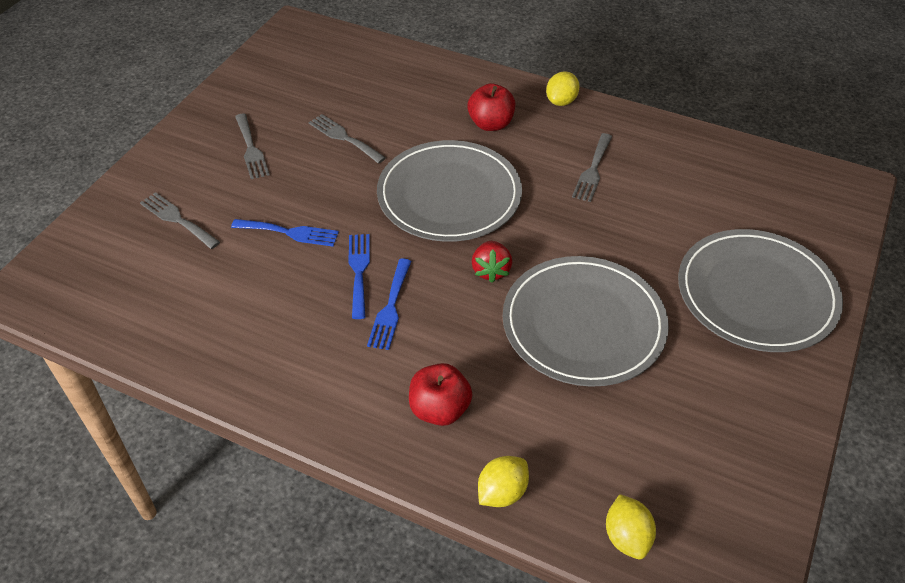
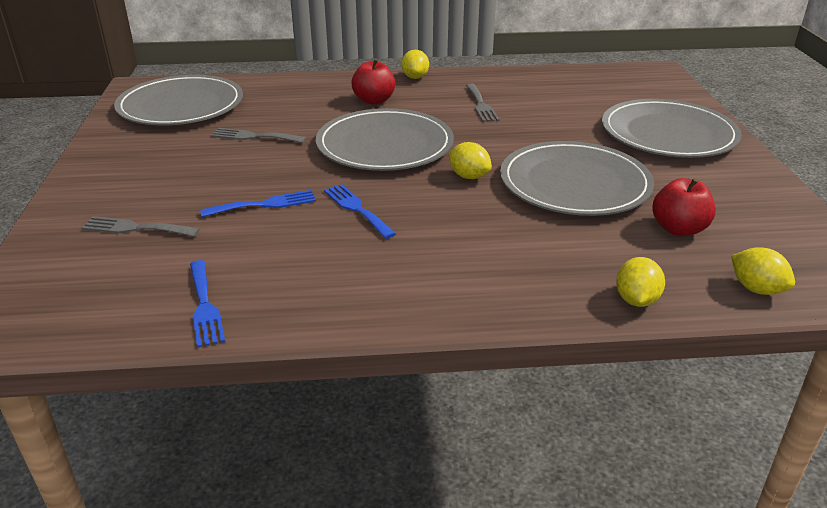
camera: 30 degrees left, 15 degrees down
(251, 149) = (169, 164): grey fork -> none
(313, 69) = (181, 106): none -> grey plate
(390, 308) = (411, 222): blue fork -> blue fork (205, 306)
(439, 409) = (525, 269): red apple -> red apple (678, 229)
(491, 270) = (469, 176): red strawberry -> yellow lemon

